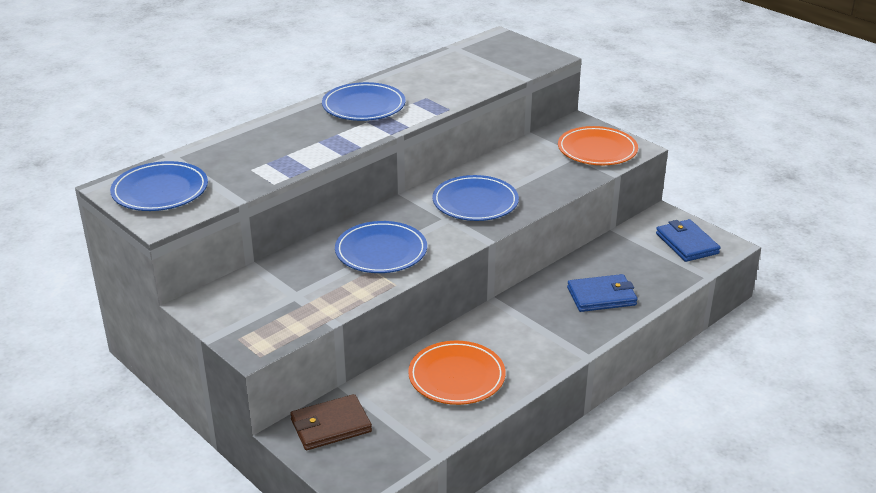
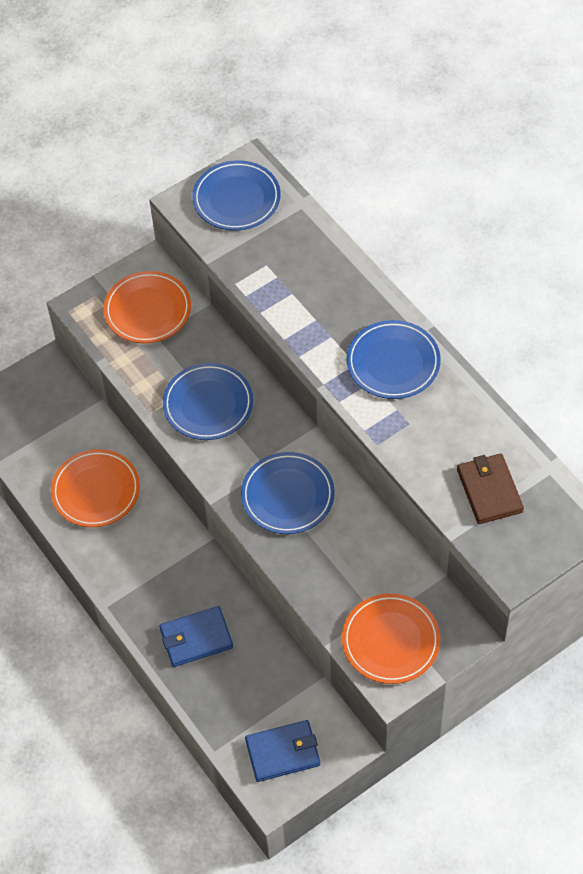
camera: 100 degrees right, 25 degrees up
(261, 299) = (147, 310): none -> orange plate
(330, 426) = (53, 392): brown wallet -> brown wallet (489, 490)
(601, 296) = (196, 638): blue wallet -> blue wallet turned 75 degrees clockwise

